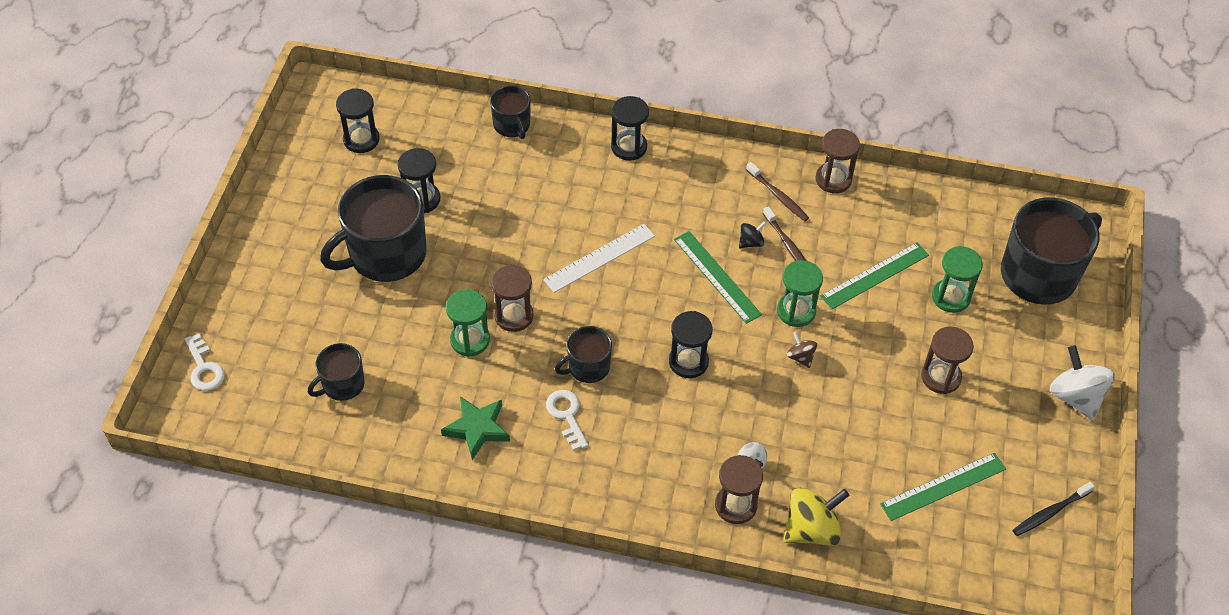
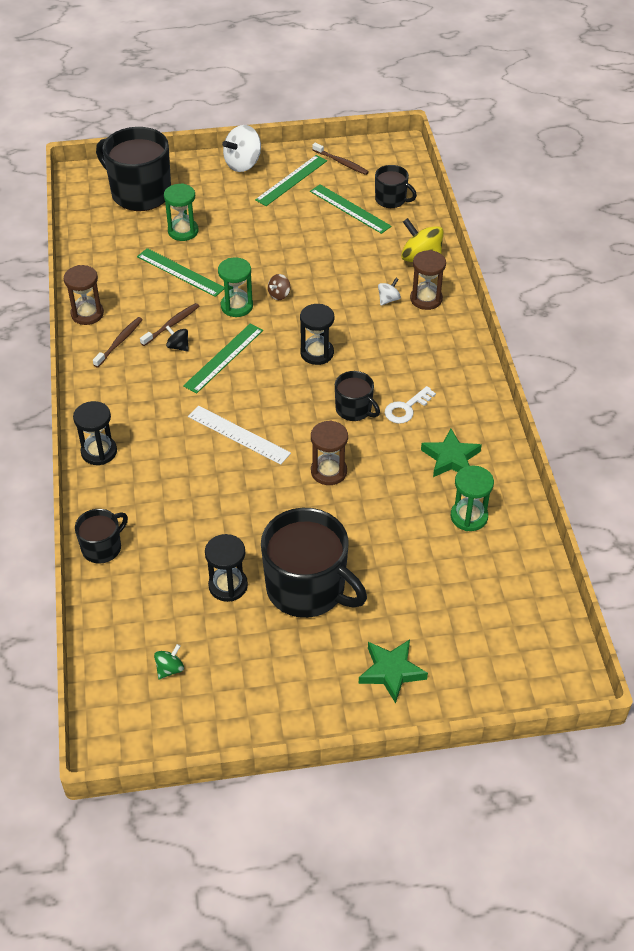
camera: 110 degrees left, 5 degrees down
(204, 368) = (507, 678): white key -> none
(265, 285) = (391, 671): none -> green star
(342, 384) = (463, 564): black mug -> black mug (391, 199)
(361, 139) = (170, 669): black hourglass -> green spinning top
(470, 340) = (369, 492): green hourglass -> green hourglass (469, 516)
(941, 377) = (259, 224): brown hourglass -> none
(1024, 440) = (291, 180): none -> green ruler
(1050, 512) = (341, 162): black toothbrush -> brown toothbrush

